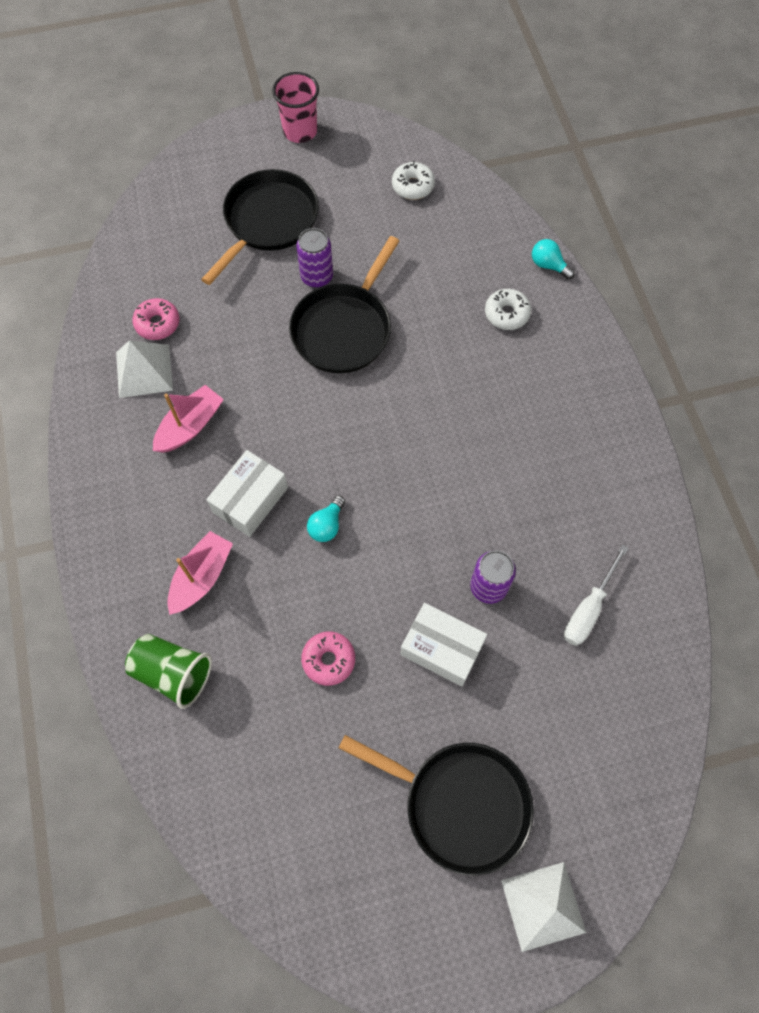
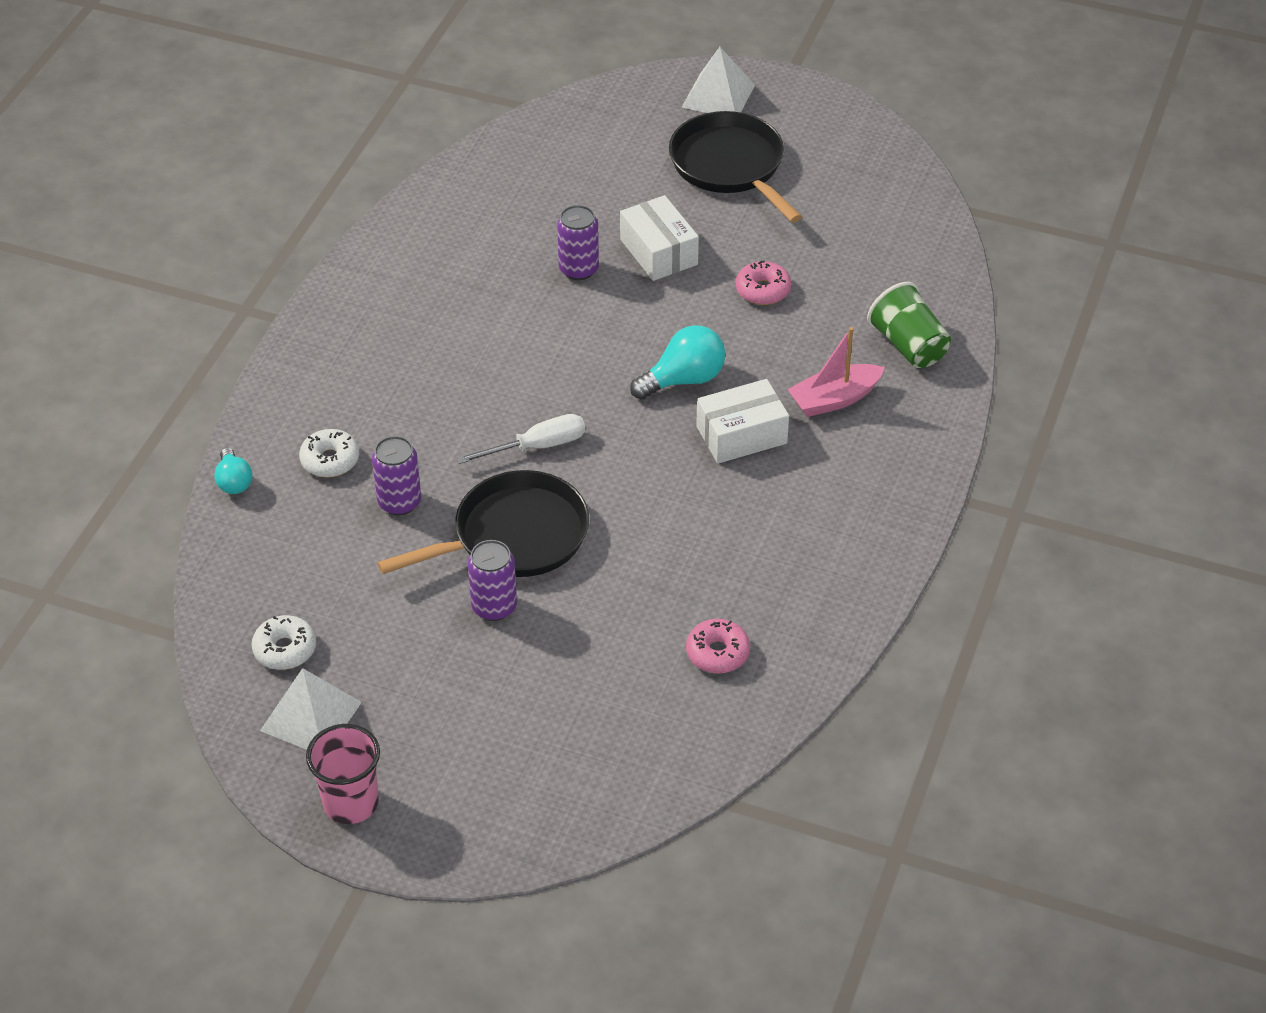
camera: 145 degrees left, 20 degrees down
(144, 371) = (768, 609): white pyramid -> white pyramid (311, 716)
(190, 426) = (755, 529): pink boat -> none
(268, 221) = (494, 703): black pan -> none
(327, 525) = (683, 379): turquoise light bulb -> turquoise light bulb, size x1.62
(436, 311) = (399, 502): none -> purple can
(588, 608) = (509, 217): white screwdriver -> white screwdriver (537, 446)

